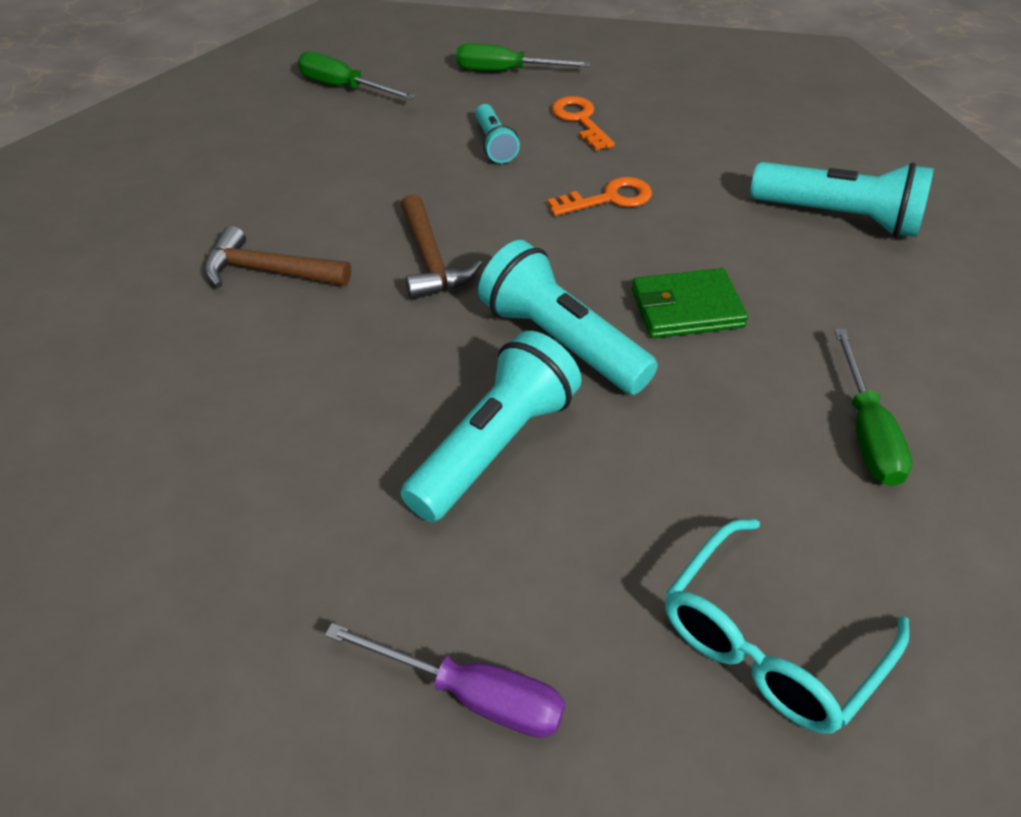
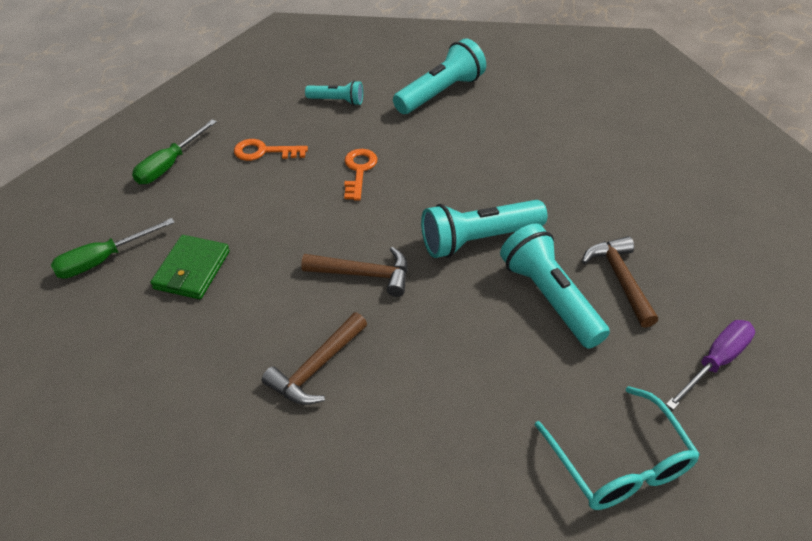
camera: 65 degrees left, 0 degrees up
(494, 144) = (257, 201): turquoise flashlight -> turquoise flashlight (337, 101)
(585, 522) = (620, 279): none -> brown hammer
(687, 308) = (480, 179): green wallet -> green wallet (192, 270)
(769, 643) = (713, 243): turquoise glasses -> turquoise glasses (619, 463)
(866, 432) = (601, 156): green screwdriver -> none

